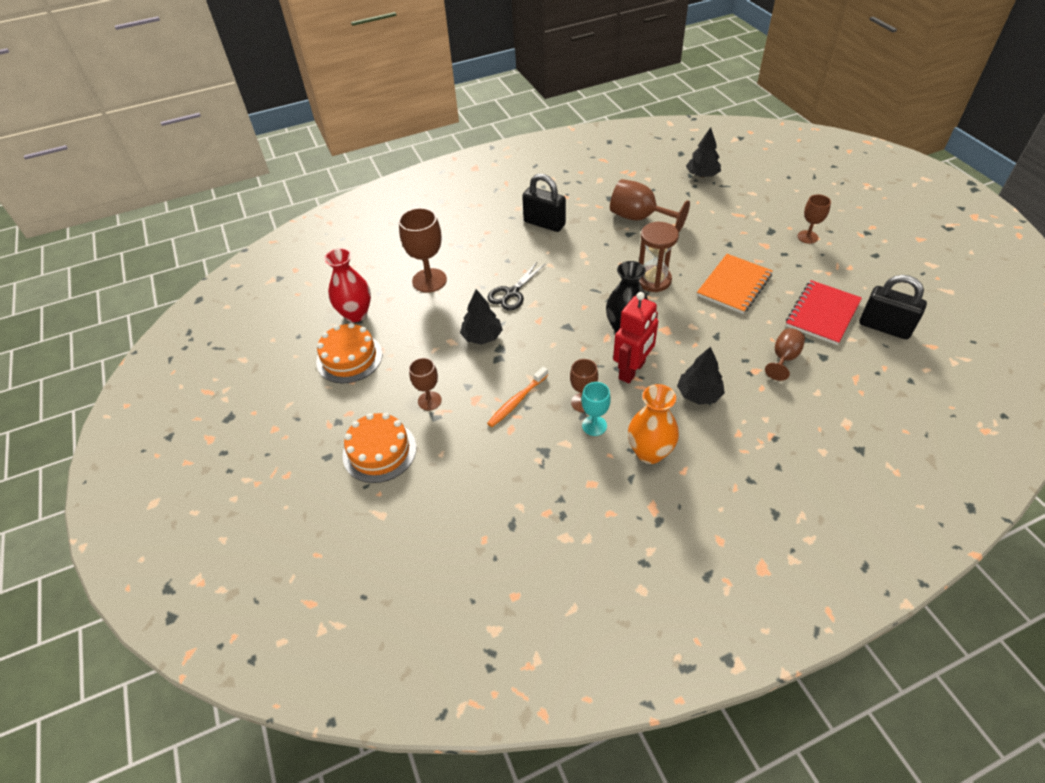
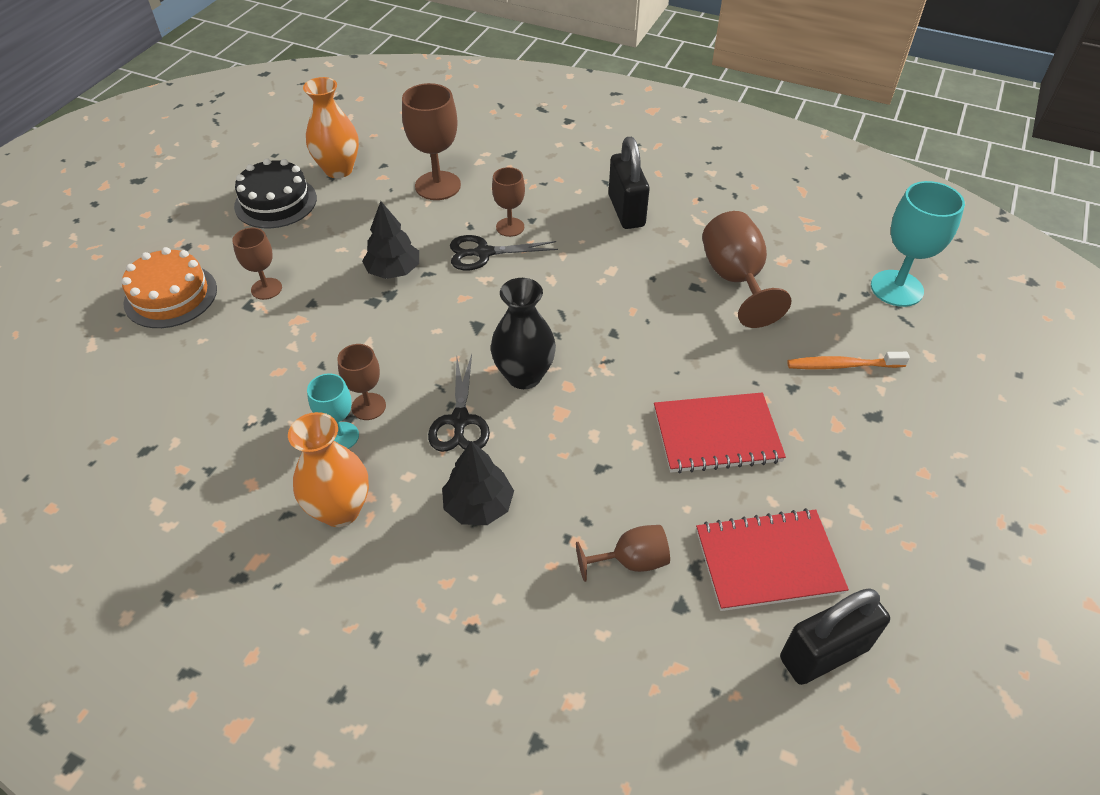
camera: 45 degrees right, 0 degrees up
(349, 358) = (275, 202): orange cake -> black cake
(356, 314) = (339, 169): red vase -> orange vase
(517, 401) = (323, 352): orange toothbrush -> orange toothbrush (842, 365)
(632, 370) = (460, 421): red robot -> black scissors
(653, 280) = (636, 354): brown hourglass -> none
(702, 175) = (896, 288): black tree -> turquoise goblet
(734, 285) = (716, 435): orange notebook -> red notebook
(807, 237) = (913, 462): brown goblet -> brown goblet (510, 227)
(884, 327) = (824, 653): black padlock -> black padlock turned 75 degrees clockwise

